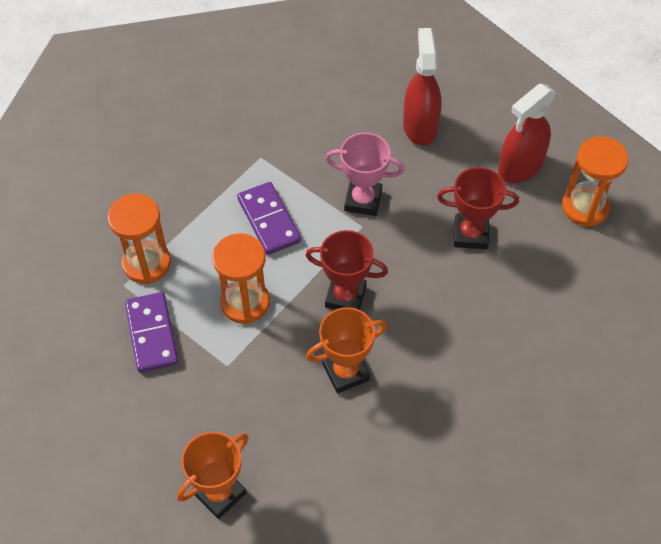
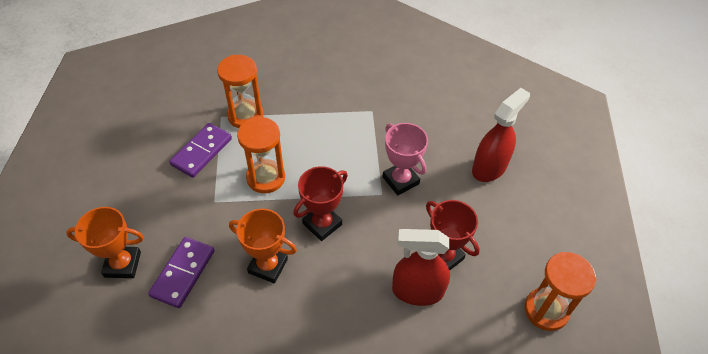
camera: 45 degrees right, 5 degrees down
(268, 220) = (334, 146): purple domino -> purple domino (183, 273)
(345, 296) = (322, 224): red trophy -> red trophy turned 75 degrees clockwise
(520, 167) = (528, 245): red spray bottle -> red spray bottle (417, 291)

